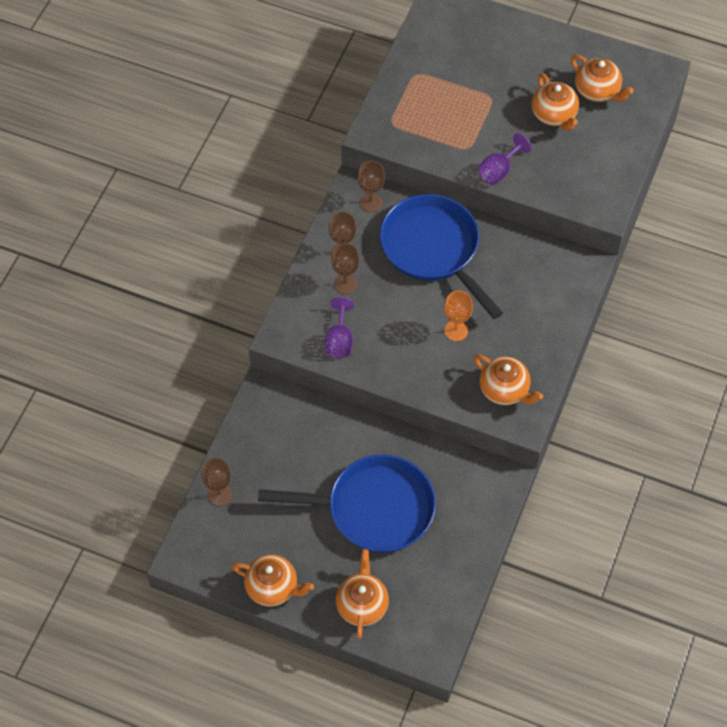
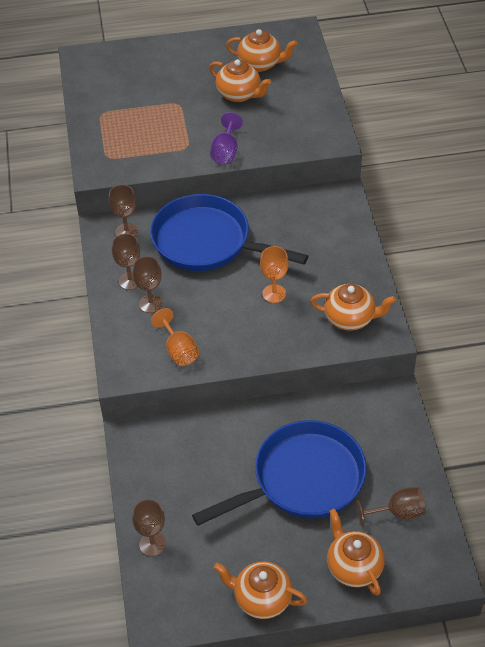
camera: 30 degrees left, 10 degrees down
(273, 587) = (261, 598): orange teapot -> orange teapot turned 150 degrees counterclockwise
(340, 340) = (178, 350): purple goblet -> orange goblet
(430, 581) = (398, 513): none -> brown goblet

